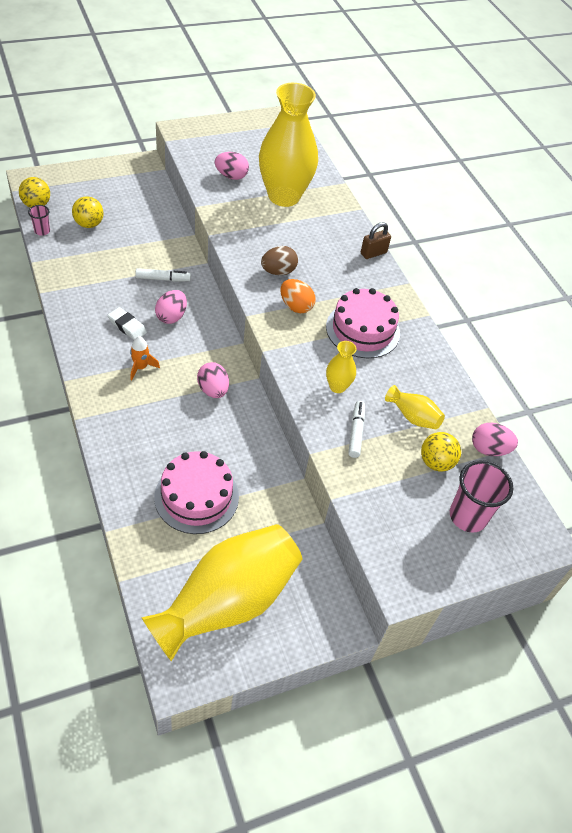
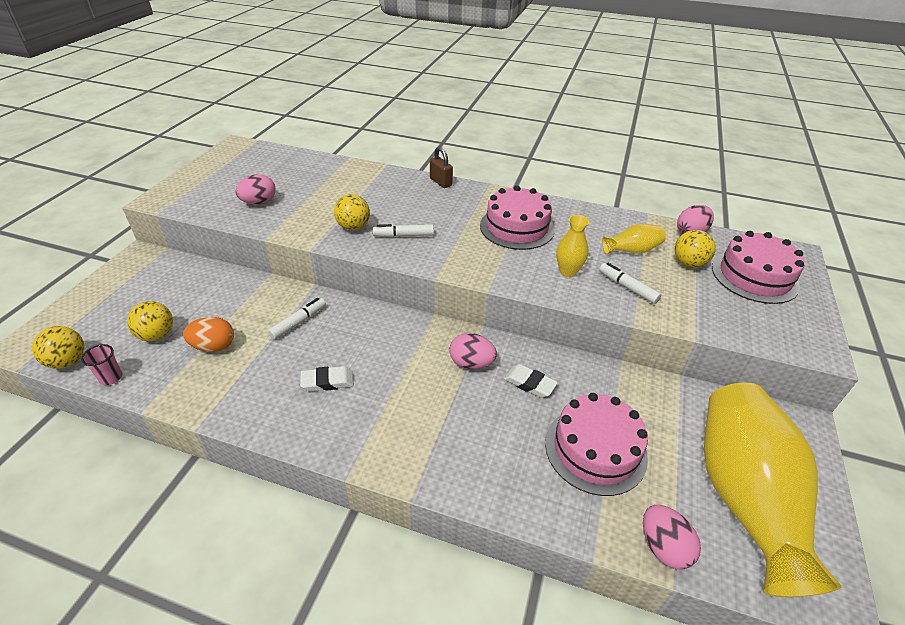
camera: 45 degrees left, 10 degrees down
(141, 367) = (392, 401): orange rocket -> none
(171, 316) = (352, 342): pink egg -> pink egg (663, 547)
(224, 432) = (529, 383): none -> white eraser
(258, 240) = (353, 227): none -> yellow ball
(278, 271) = (403, 235): brown egg -> white marker
(284, 196) = (322, 189): yellow vase -> none
(296, 306) = (454, 247): orange egg -> orange egg (214, 346)
(373, 253) = (440, 182): brown padlock -> brown padlock turned 45 degrees counterclockwise
(468, 516) = (754, 276): pink cup -> pink cake

